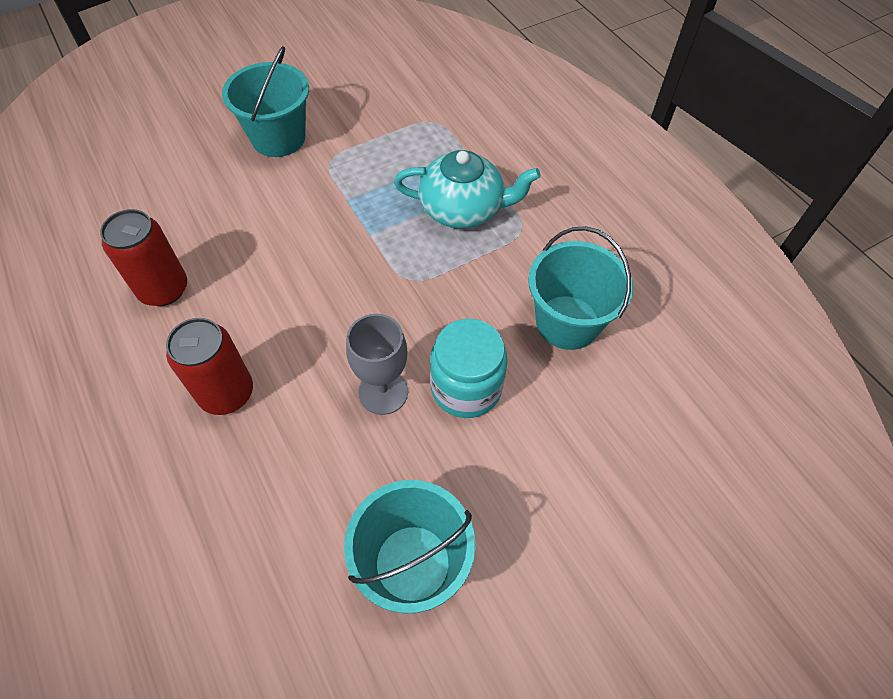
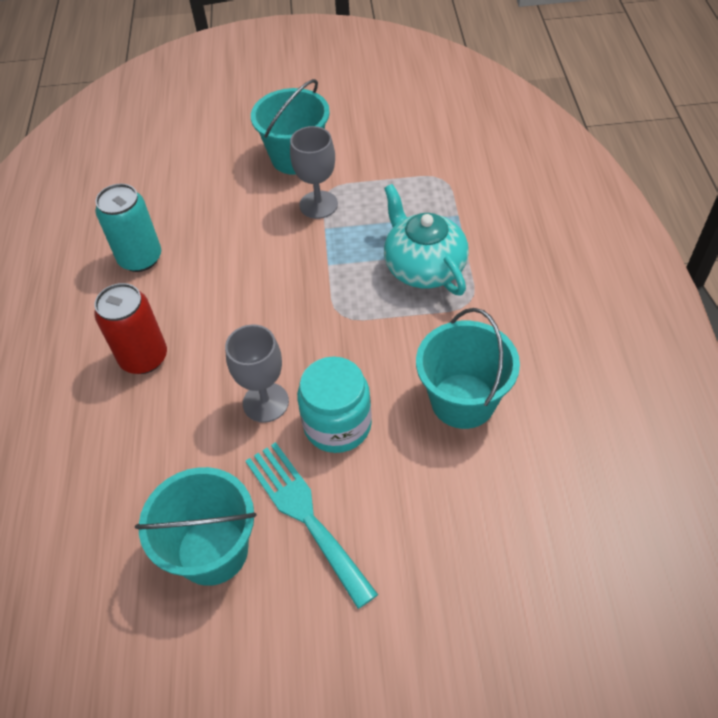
camera: 30 degrees right, 5 degrees down
(163, 289) = (140, 258): red can -> turquoise can
(327, 179) = (318, 205): none -> grey goblet
(463, 209) = (424, 267): turquoise teapot -> turquoise teapot turned 150 degrees counterclockwise
(484, 488) = (305, 515): none -> turquoise fork

